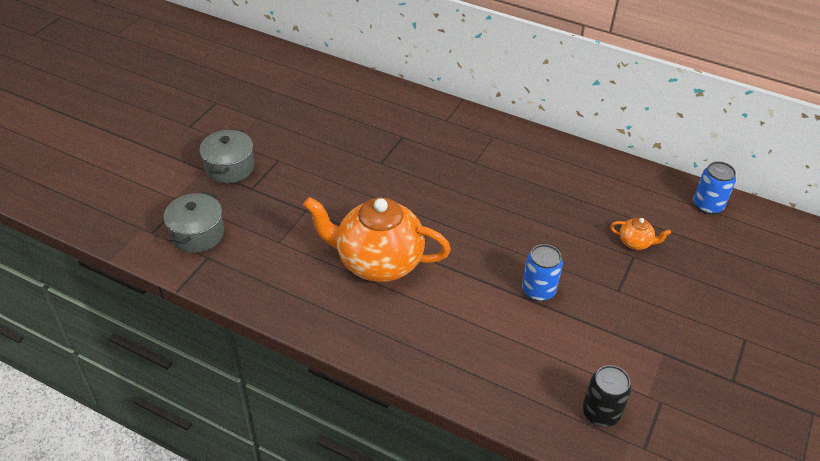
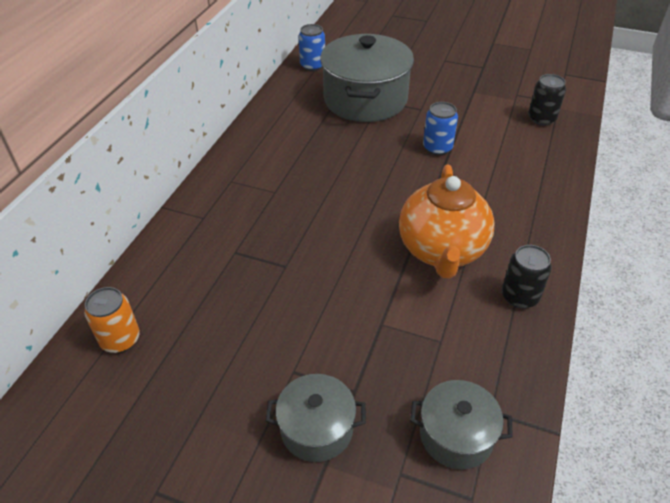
camera: 95 degrees left, 0 degrees up
(310, 304) = (519, 296): none -> black can
(330, 85) = (120, 339): none -> orange can
(635, 243) = (365, 99): orange teapot -> grey pot

